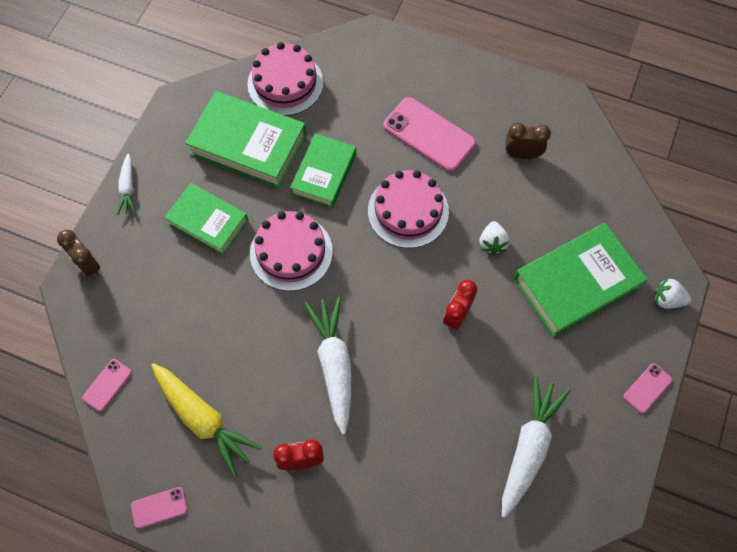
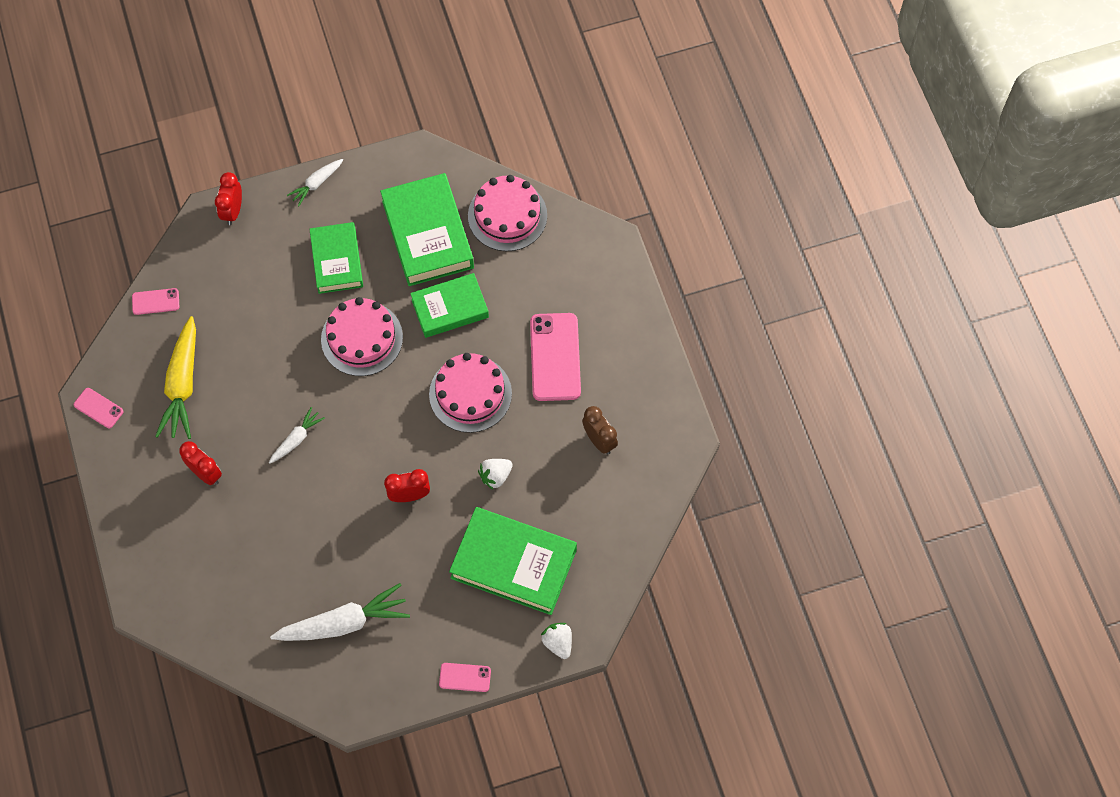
camera: 50 degrees right, 0 degrees up
(88, 265) = (233, 211): brown clock -> red clock
(334, 364) = (296, 439): white carrot -> white carrot, size x0.54

